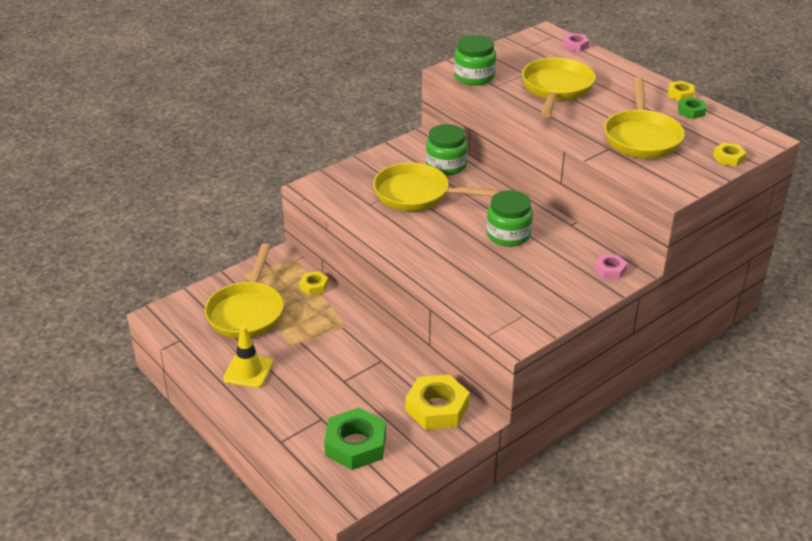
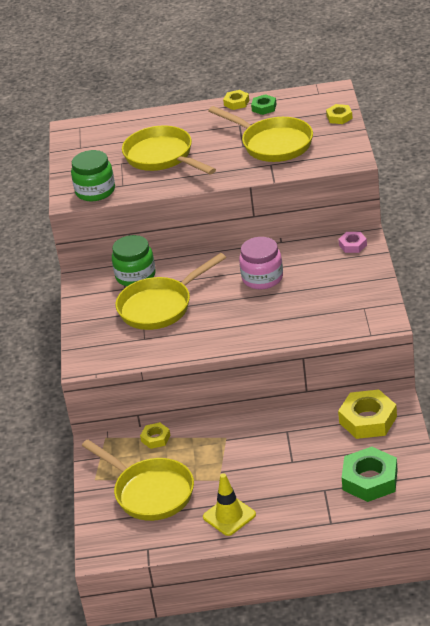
camera: 50 degrees left, 0 degrees up
(508, 235) = (262, 278): green jar -> pink jar
(575, 45) = (108, 122): pink nut -> none

